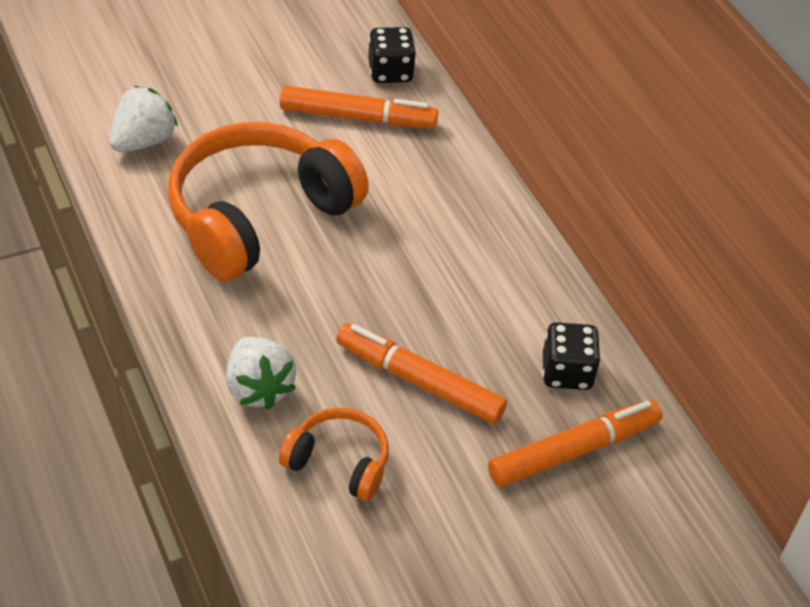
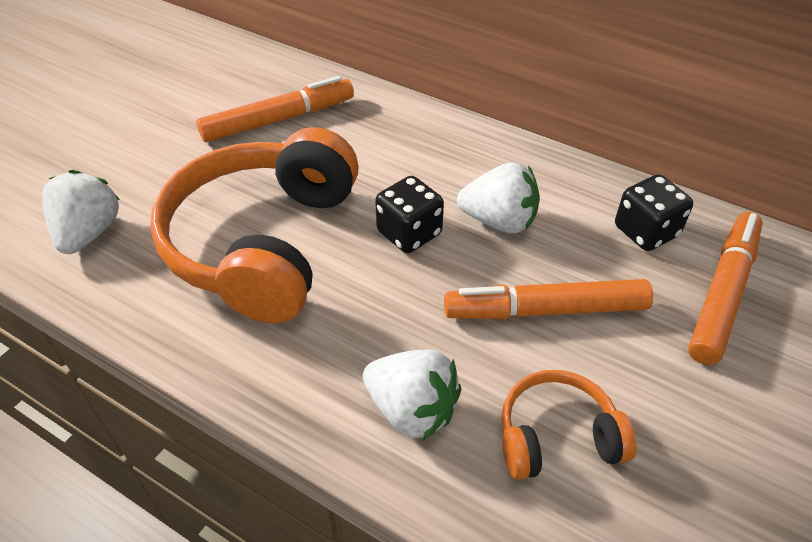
camera: 30 degrees left, 0 degrees up
(390, 72) = (274, 75): black dice -> black dice (409, 233)
(454, 298) = (499, 221): none -> white strawberry

